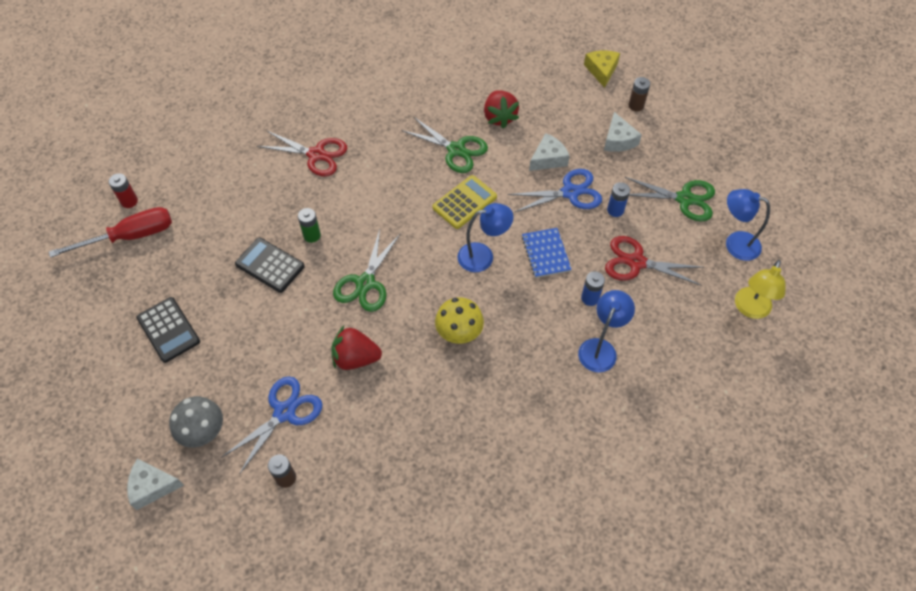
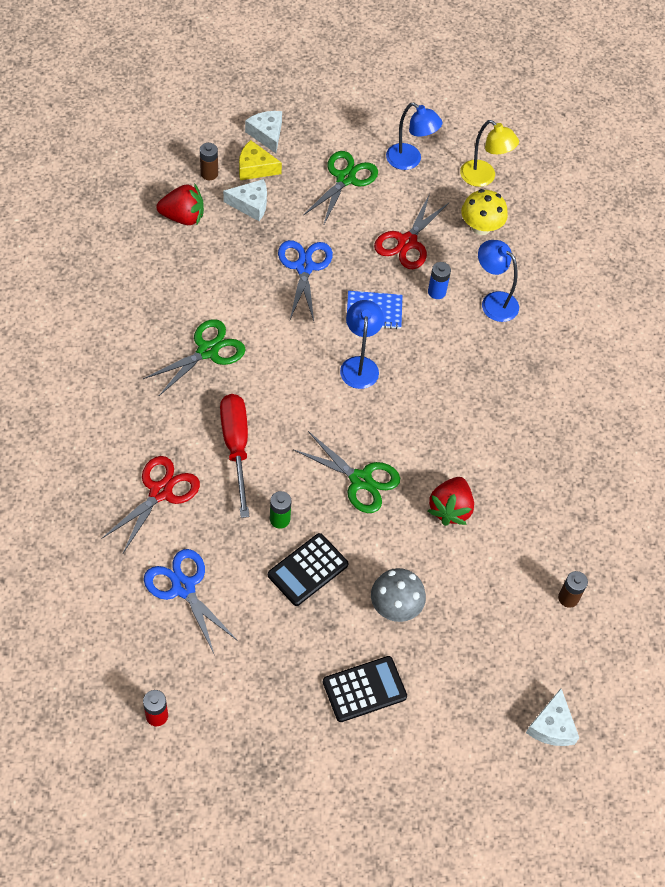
camera: 80 degrees left, 0 degrees up
(130, 236) = (214, 719): red screwdriver -> red screwdriver (236, 447)
(203, 431) = (500, 668): grey mushroom -> grey mushroom (395, 606)
(285, 412) = (496, 586): blue scissors -> blue scissors (183, 587)
(459, 332) = (445, 410): yellow mushroom -> yellow mushroom (481, 227)
(464, 202) = (284, 363): yellow calculator -> none
(499, 117) = (176, 297): red strawberry -> red strawberry (183, 217)
(548, 159) = (253, 272): white cheese -> white cheese (267, 134)
(601, 71) = (146, 185): yellow cheese -> yellow cheese (255, 168)
(615, 210) = (340, 237): blue battery -> none
(735, 243) = (410, 161): blue lamp -> blue lamp turned 90 degrees counterclockwise

